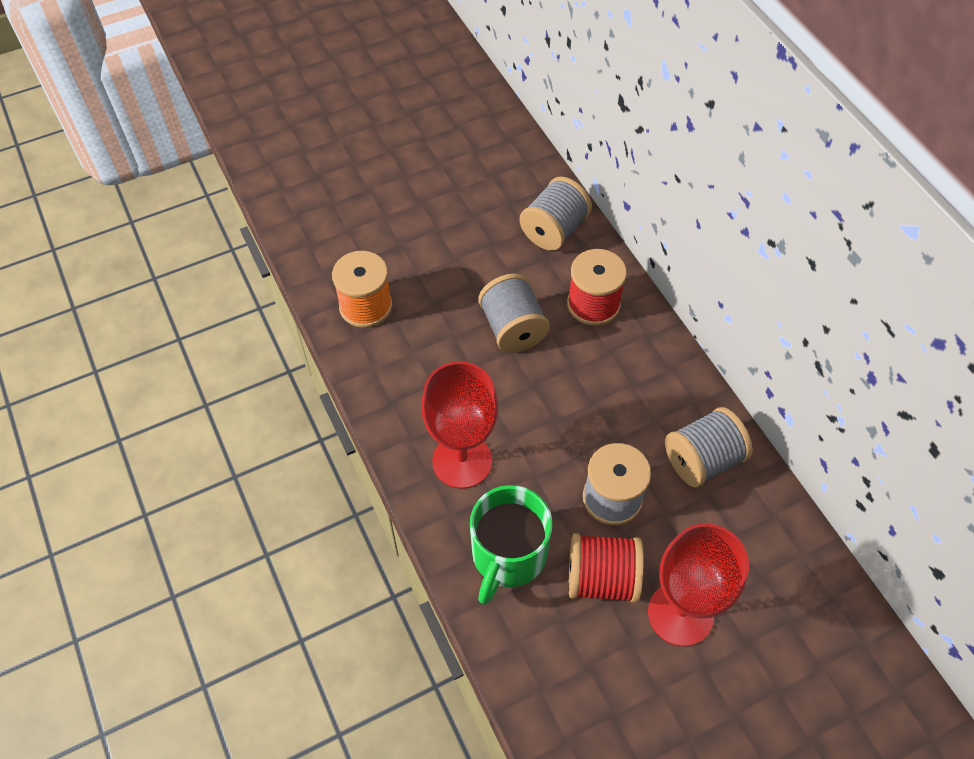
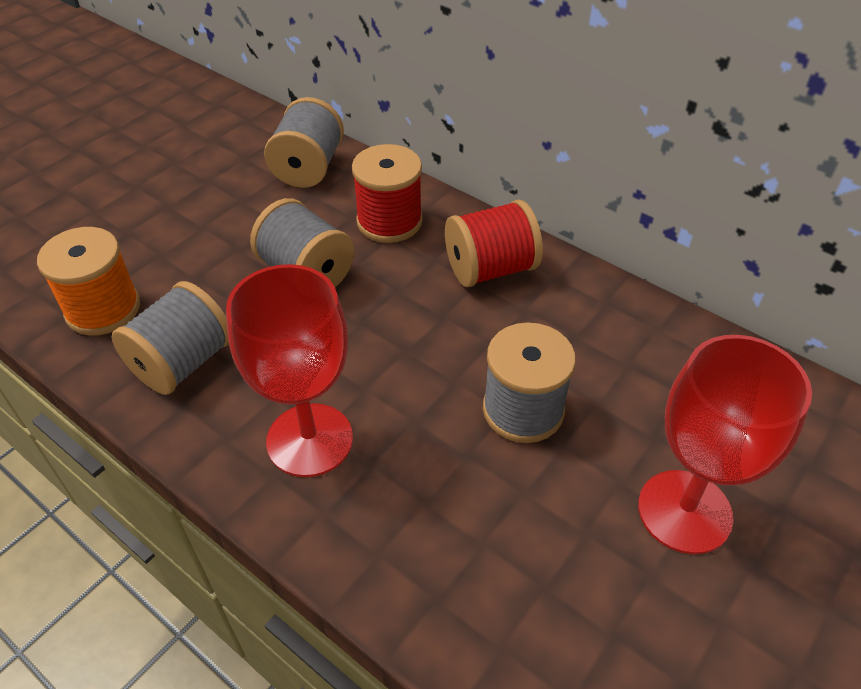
camera: 25 degrees left, 10 degrees down
(508, 555) = (428, 533): green mug -> none
(602, 578) = (565, 510): red spool -> red spool (490, 269)
(702, 460) = (600, 331): grey spool -> grey spool (182, 363)

